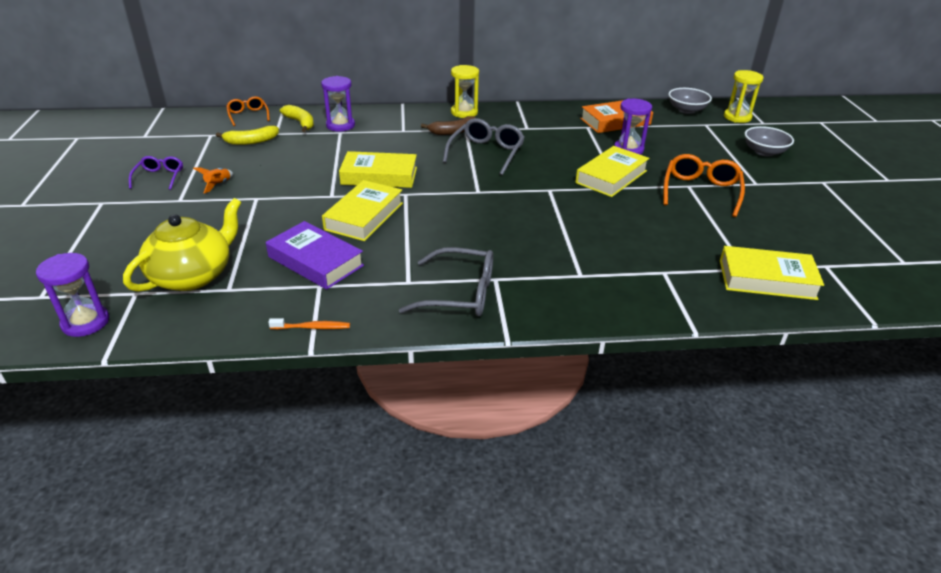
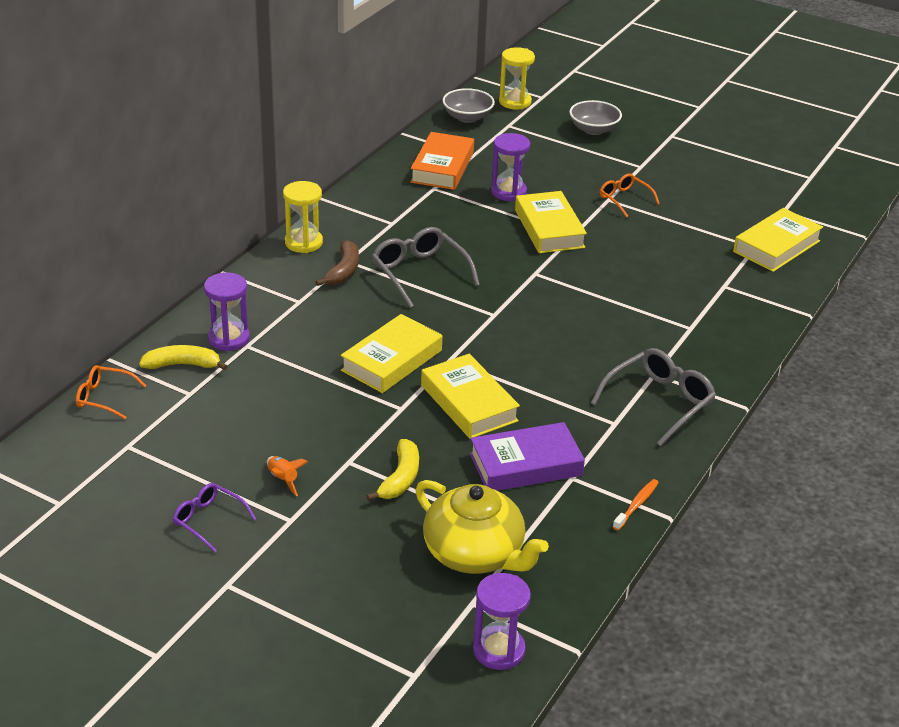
camera: 55 degrees left, 0 degrees up
(193, 275) = (475, 553): yellow teapot -> yellow teapot turned 150 degrees clockwise
(251, 141) = (190, 419): yellow banana -> yellow banana (400, 478)
(701, 191) = (624, 199): orange glasses -> orange glasses, size x0.61

